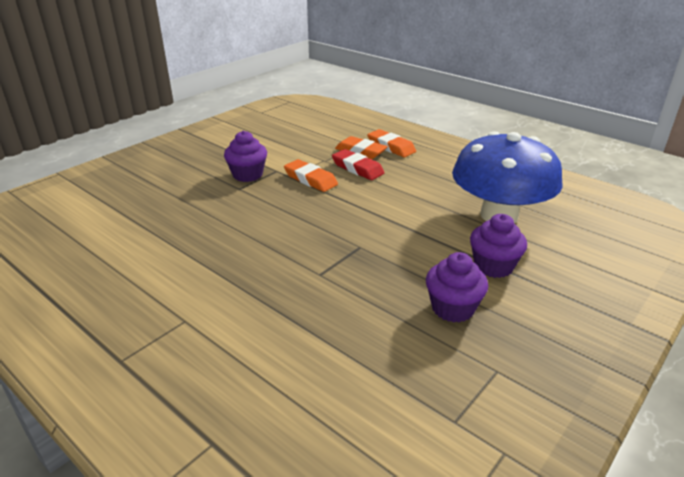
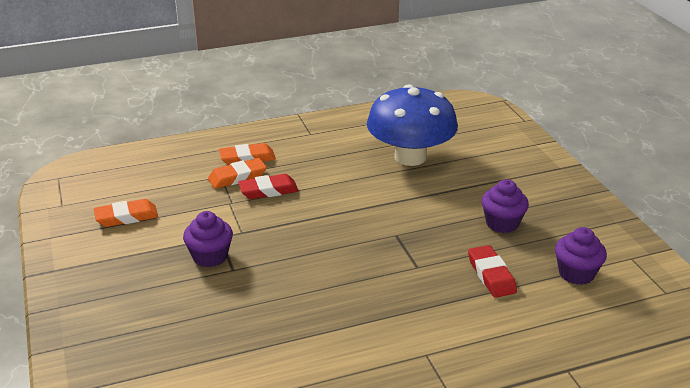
camera: 60 degrees left, 0 degrees up
(310, 179) = (261, 222): orange eraser -> orange eraser (126, 217)
(347, 327) = (491, 275): none -> red eraser
(493, 266) = (469, 187): purple cupcake -> purple cupcake (576, 273)

